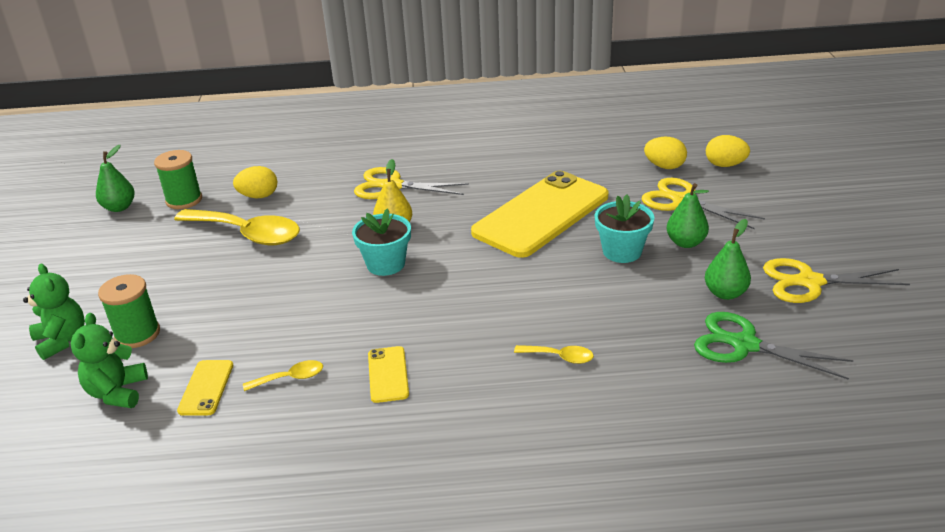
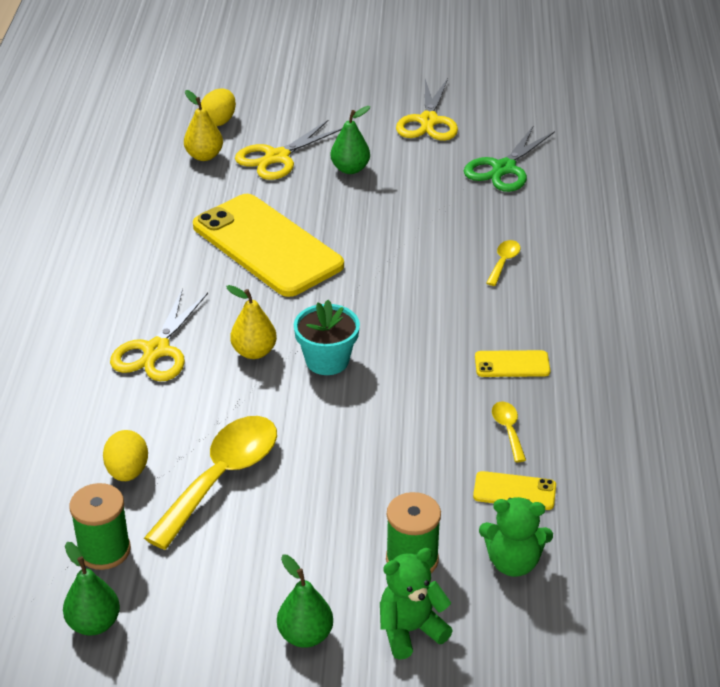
camera: 85 degrees left, 5 degrees up
(622, 251) = (353, 206): turquoise flower pot -> none
(664, 166) = (204, 156): yellow egg -> yellow pear
(725, 293) = (433, 164): green pear -> green pear (305, 635)

